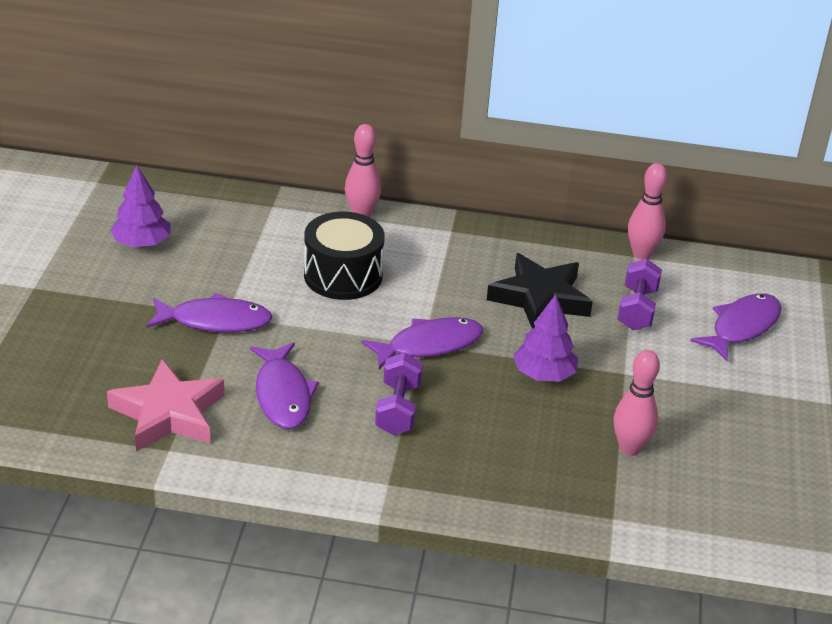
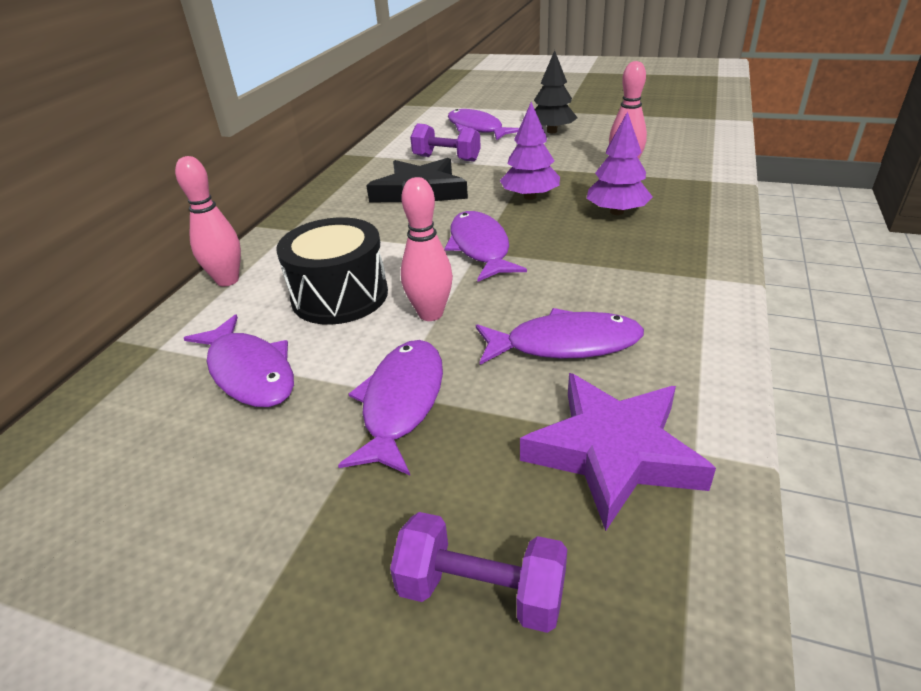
camera: 75 degrees left, 0 degrees up
(142, 243) = (161, 492): purple tree -> purple tree (617, 212)
(168, 413) = (613, 452): pink star -> purple star
(246, 251) = (249, 372): none -> purple fish
(398, 409) = (585, 268): purple dumbbell -> purple dumbbell (481, 591)
(641, 254) = (373, 153): pink bowling pin -> pink bowling pin (430, 314)
(747, 391) = (552, 131): none -> black tree

